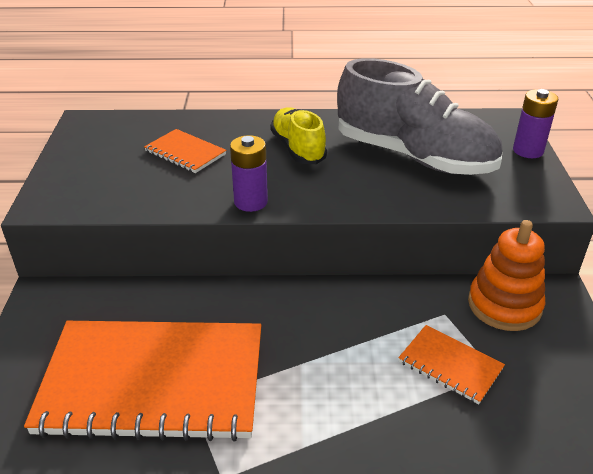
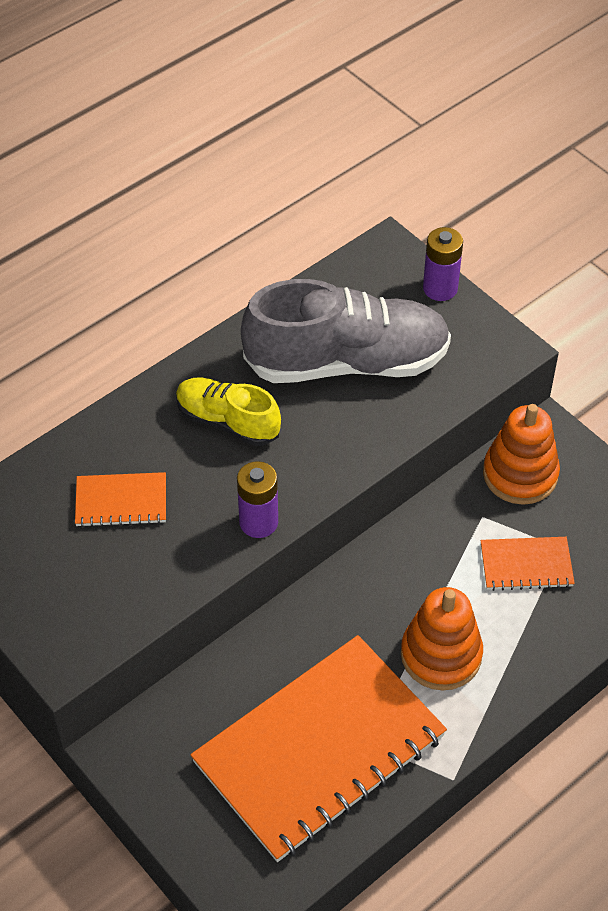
camera: 40 degrees left, 15 degrees up
(314, 381) = (441, 655): none -> orange stacking toy

